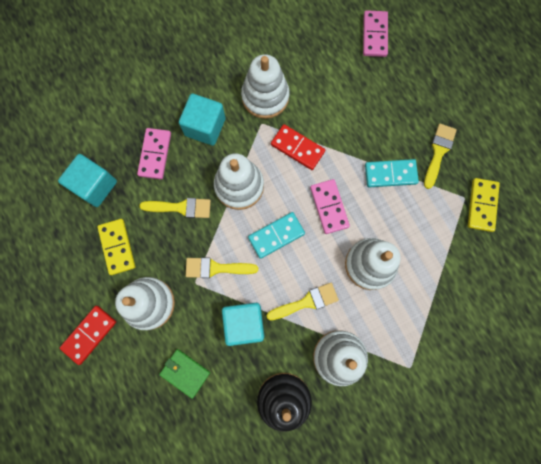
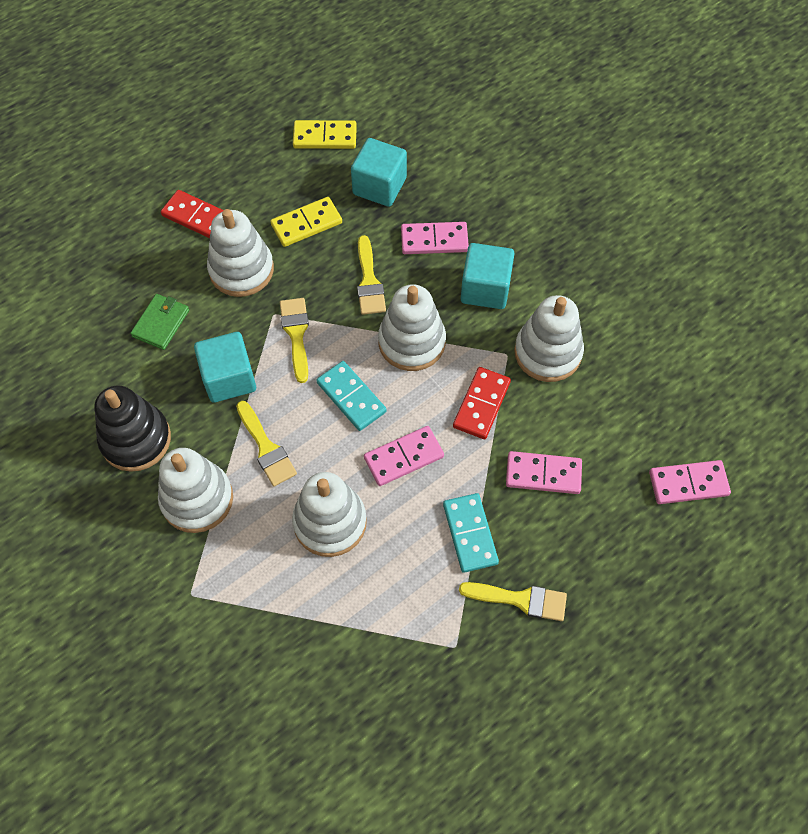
camera: 80 degrees right, 15 degrees down
(355, 120) = (543, 474): none -> pink domino
(481, 205) = (448, 674): yellow domino -> yellow domino (325, 137)

